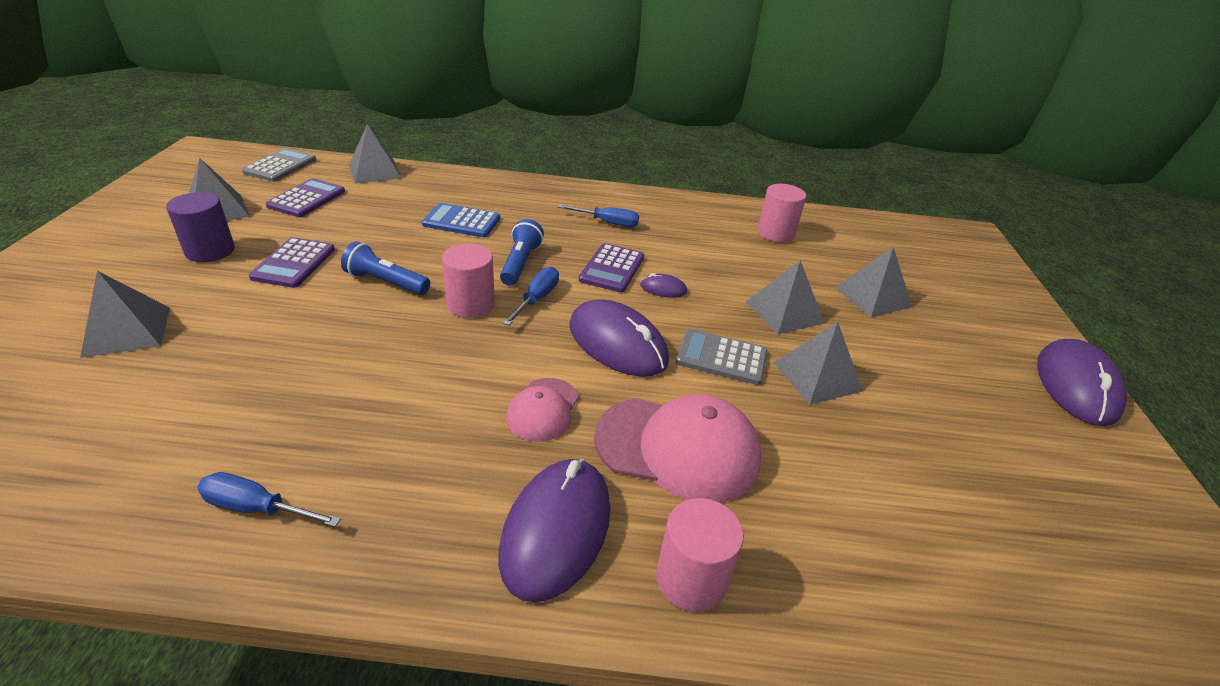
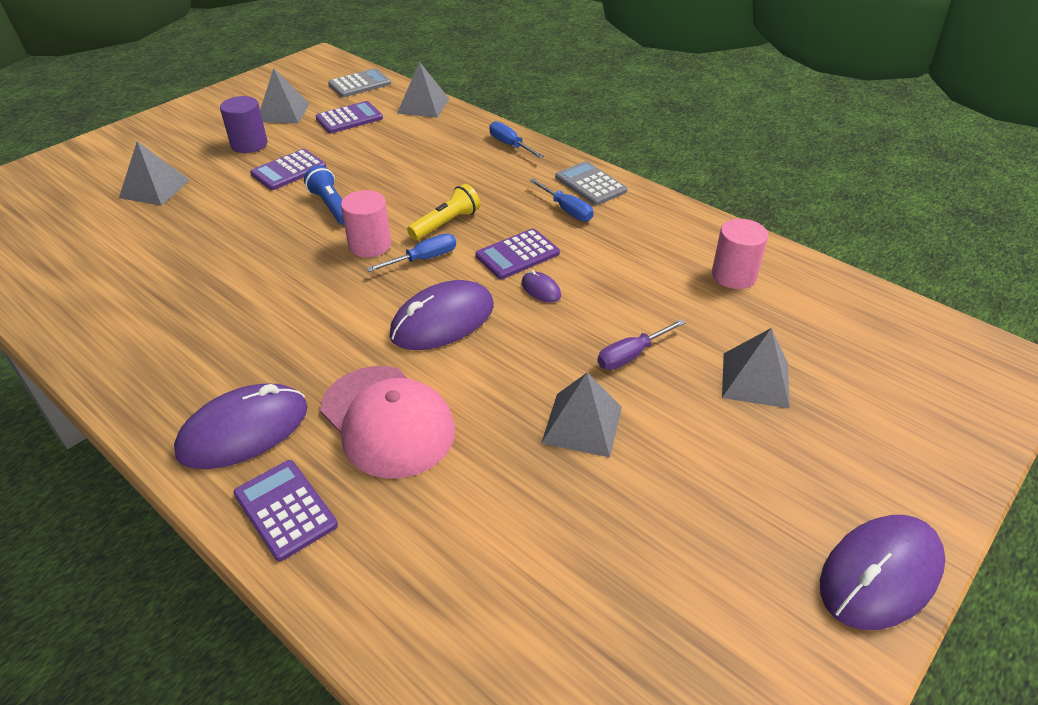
camera: 40 degrees right, 5 degrees up
(257, 508) = (111, 330): blue screwdriver -> blue screwdriver (510, 145)
(461, 221) = (441, 171): blue calculator -> none
(520, 263) = (446, 224): blue flashlight -> yellow flashlight
(543, 409) = (328, 347): pink cap -> none
(617, 343) = (442, 320): purple mouse -> purple mouse turned 60 degrees clockwise
(691, 579) = (285, 509): pink cylinder -> purple calculator
(721, 357) = (515, 369): grey calculator -> grey calculator (590, 184)
(784, 312) = (631, 355): grey pyramid -> purple screwdriver

